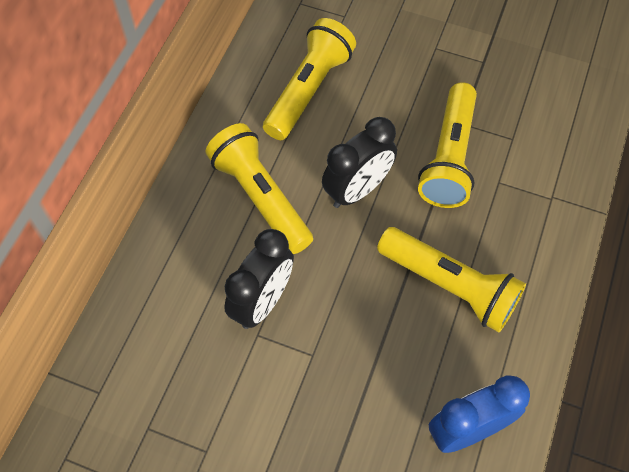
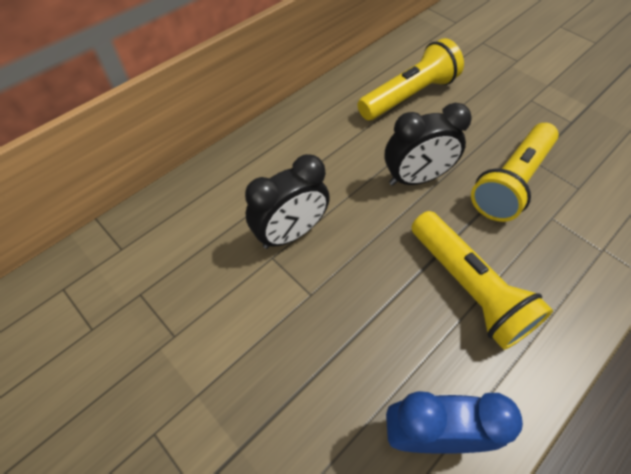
camera: 25 degrees right, 5 degrees down
(260, 197) = (331, 156): yellow flashlight -> none

